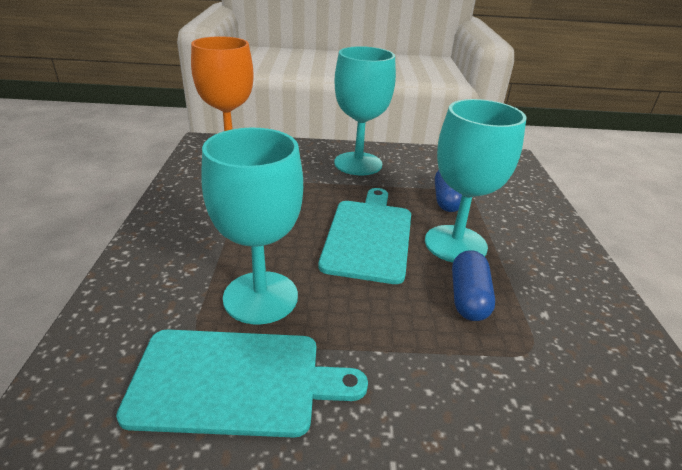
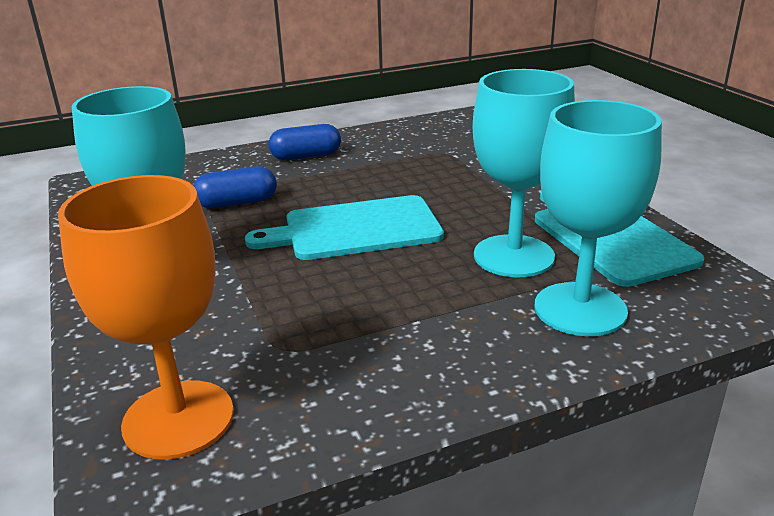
camera: 110 degrees left, 5 degrees down
(455, 244) = (330, 188): turquoise goblet -> turquoise goblet (580, 309)
(468, 298) = (408, 175): blue capsule -> blue capsule (306, 156)

